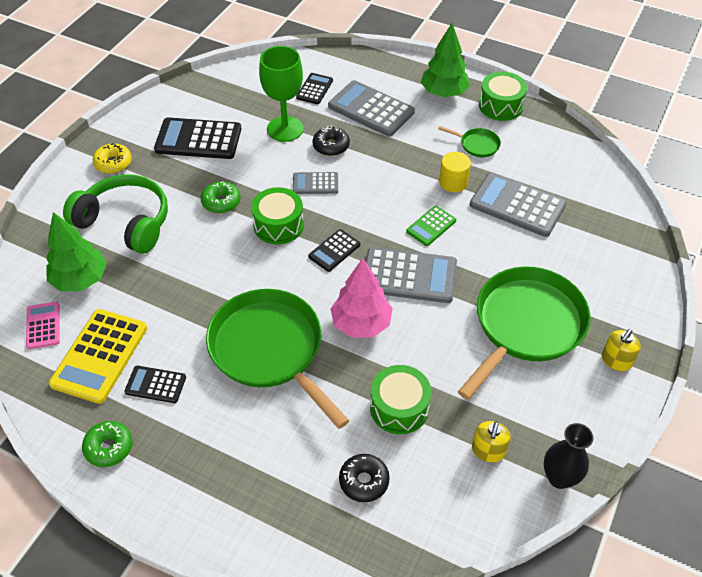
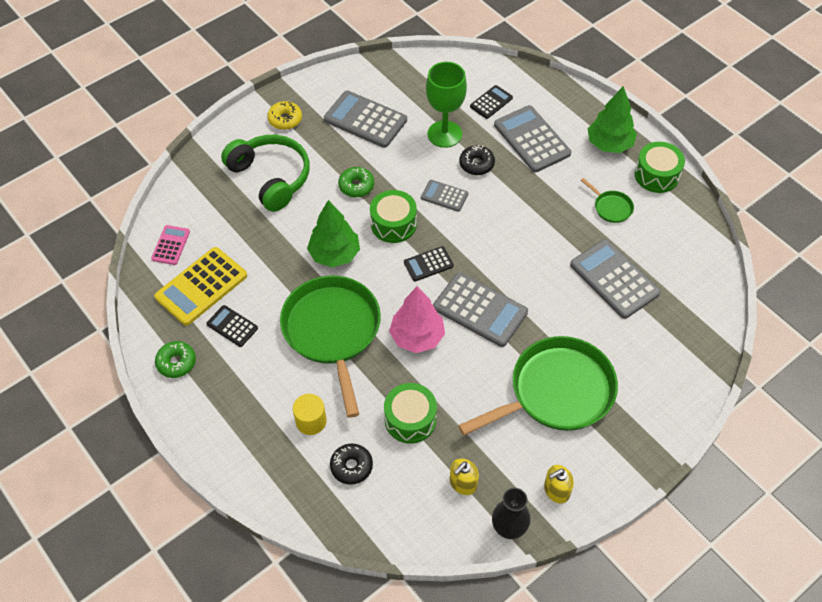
camera: 25 degrees right, 5 degrees up
(80, 280) = (214, 216): green tree -> green tree (335, 254)
(198, 139) = (365, 120): black calculator -> grey calculator
(431, 226) = (524, 271): green calculator -> none
(453, 182) = (567, 237): yellow cylinder -> yellow cylinder (311, 421)
(616, 360) = (618, 453): yellow soap dispenser -> yellow soap dispenser (556, 490)

